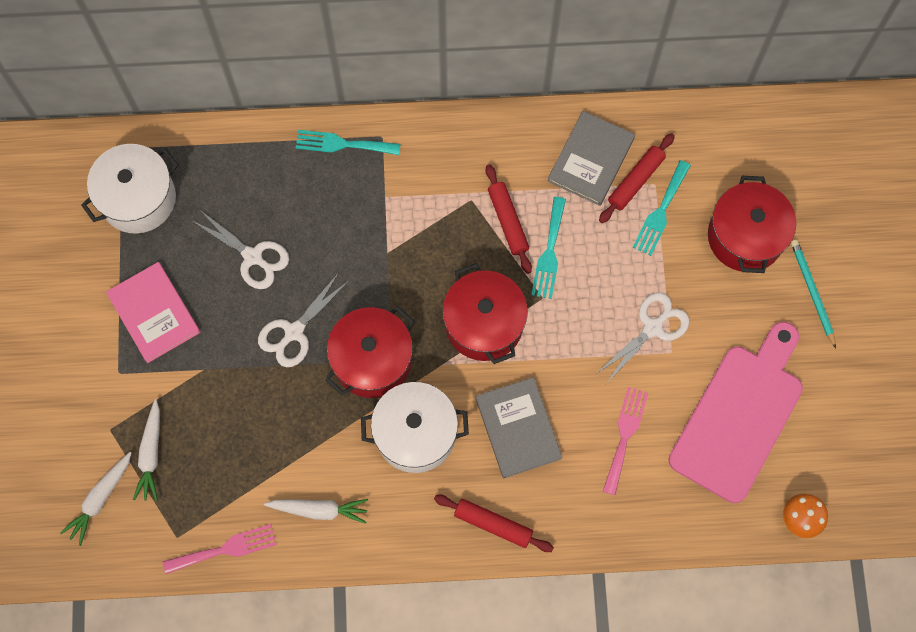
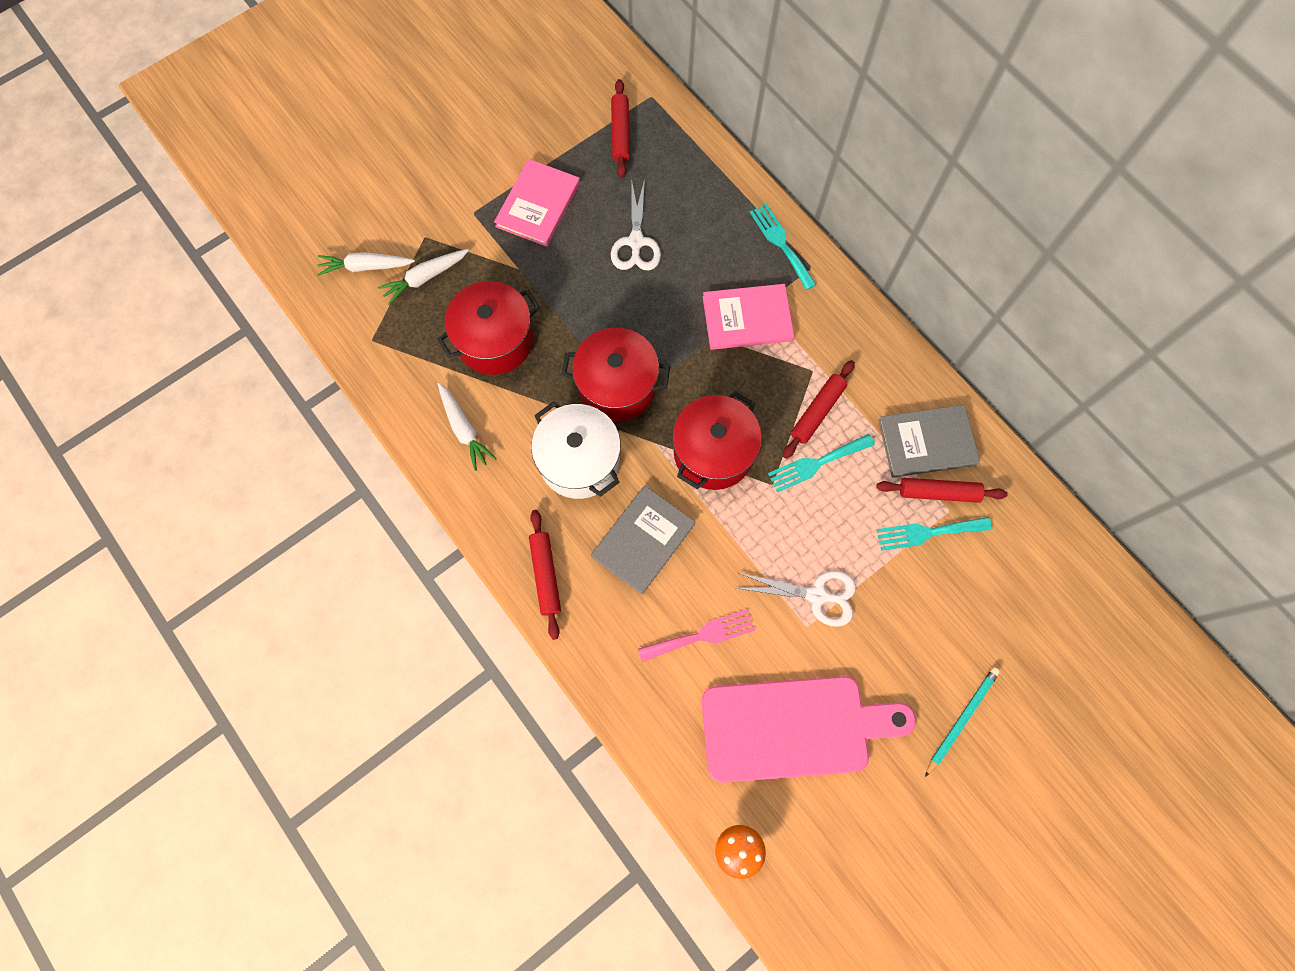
camera: 55 degrees right, 0 degrees up
(138, 199) = (620, 133): white pot -> red rolling pin
(225, 549) = (385, 381): pink fork -> none
(294, 332) = (597, 312): white scissors -> none
(389, 217) = (747, 319): none -> pink book
(745, 237) = (965, 622): red pot -> red pot (495, 340)

